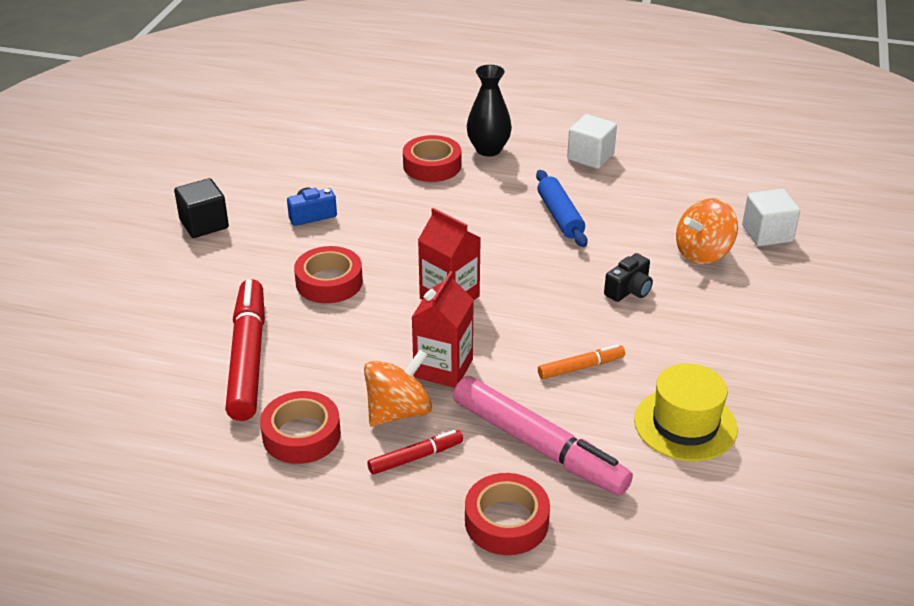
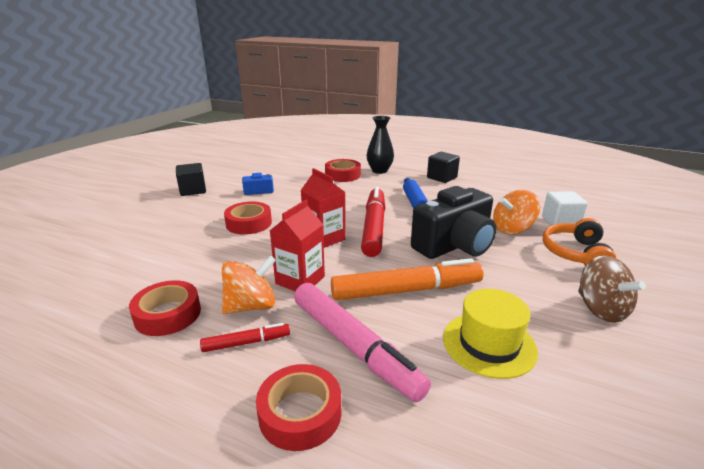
camera: 10 degrees right, 10 degrees down
(248, 357) = (167, 259): red marker -> red marker (374, 227)
(581, 367) = (407, 290): orange marker -> orange marker, size x2.07
(590, 157) = (442, 177): white cube -> black cube
(629, 290) = (454, 245): black camera -> black camera, size x2.26
(784, 287) = (575, 253): none -> orange headphones
(808, 366) = (601, 309): none -> brown spinning top

